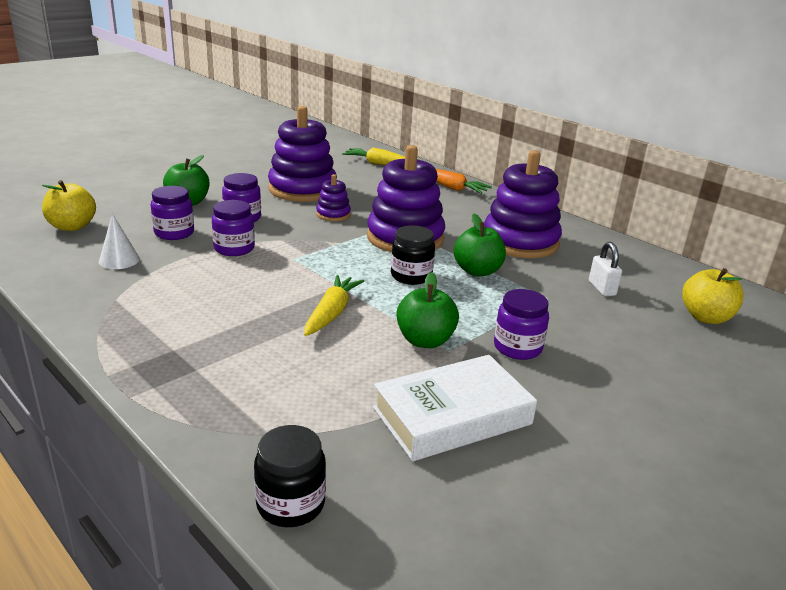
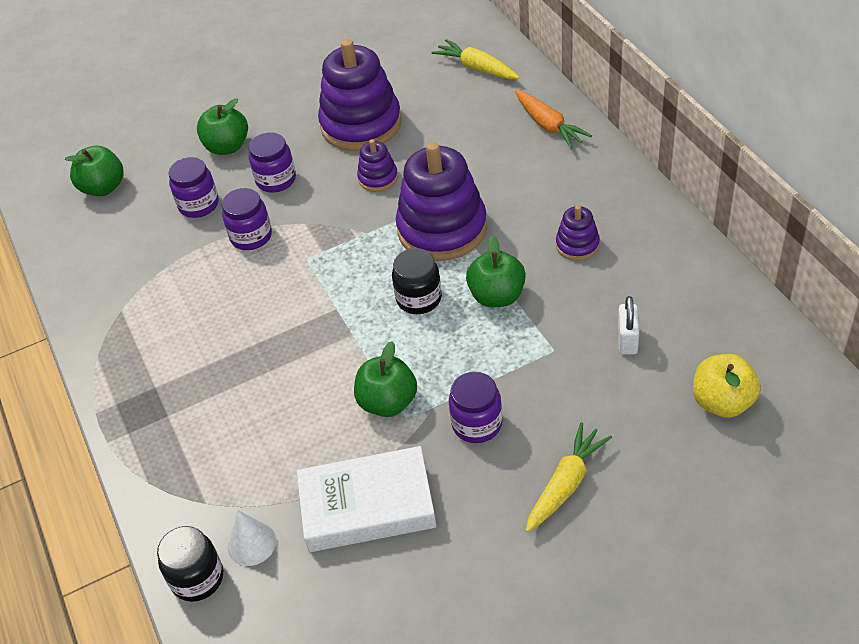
camera: 25 degrees right, 20 degrees up
(72, 226) = (103, 188): yellow apple -> green apple
(119, 260) = (136, 248): white cone -> white cone (251, 543)
(331, 313) = (313, 351): yellow carrot -> yellow carrot (565, 484)
(520, 242) = (577, 245): purple stacking toy -> purple stacking toy, size x0.47

